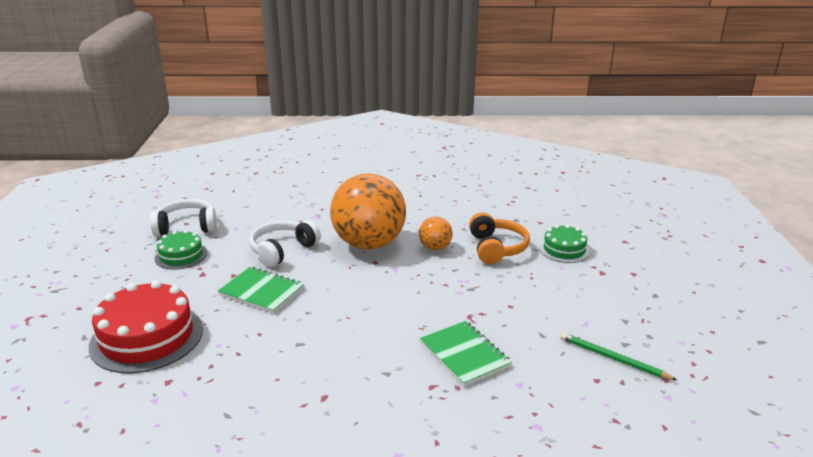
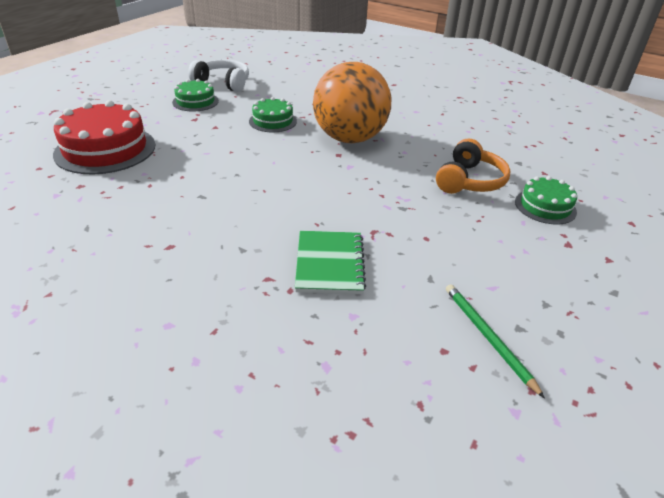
camera: 30 degrees right, 10 degrees up
(261, 292) = (220, 146): green notebook -> none
(282, 250) = (273, 121): white headphones -> green cake
(435, 247) = (407, 161): orange ball -> none

